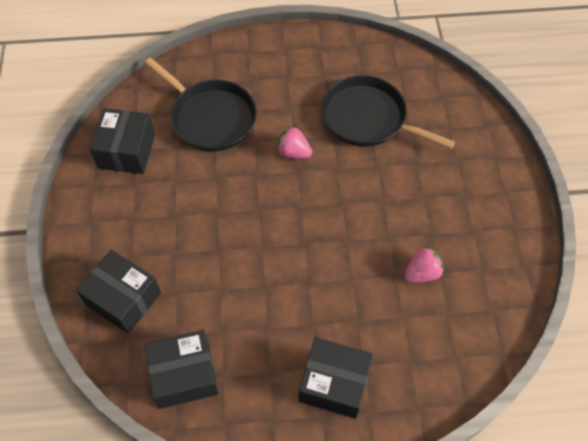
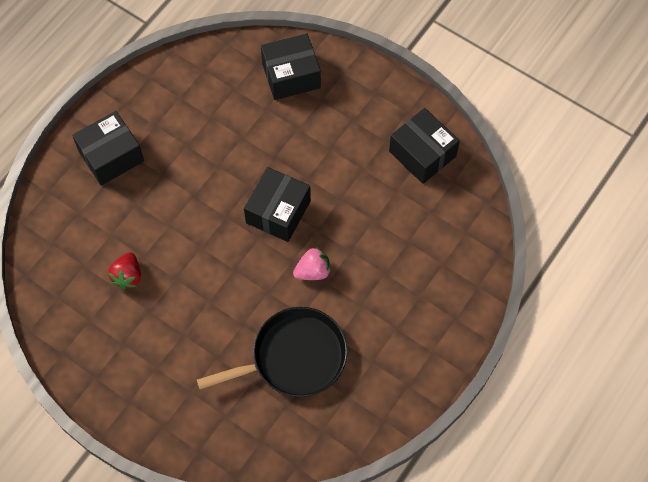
camera: 130 degrees right, 5 degrees up
(184, 375) = (202, 76): black box -> black box (278, 212)
(210, 117) = (404, 235): black pan -> none
(422, 273) = (127, 276): pink strawberry -> red strawberry

